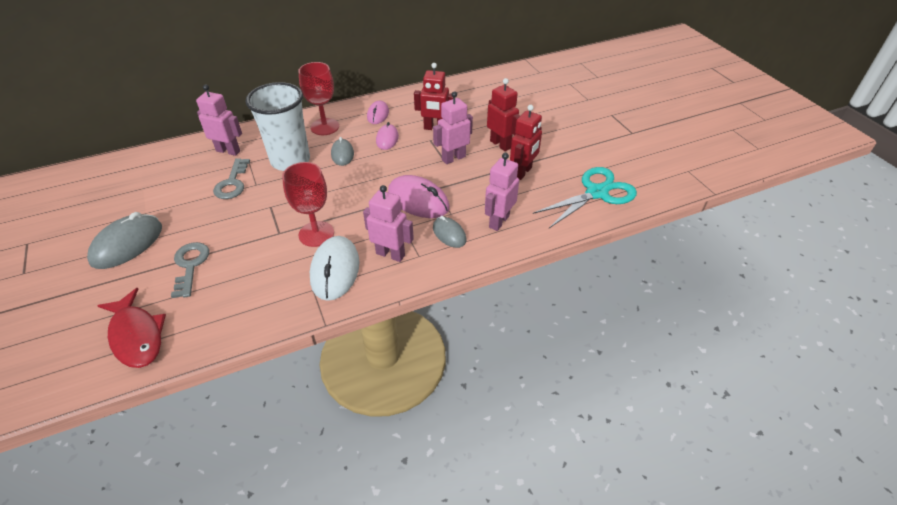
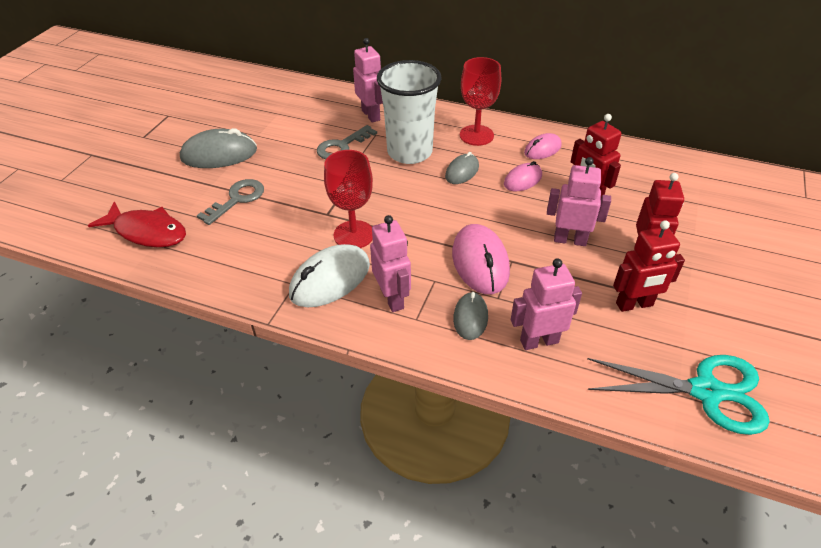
camera: 45 degrees right, 0 degrees up
(137, 336) = (147, 232): red fish -> red fish turned 75 degrees counterclockwise

